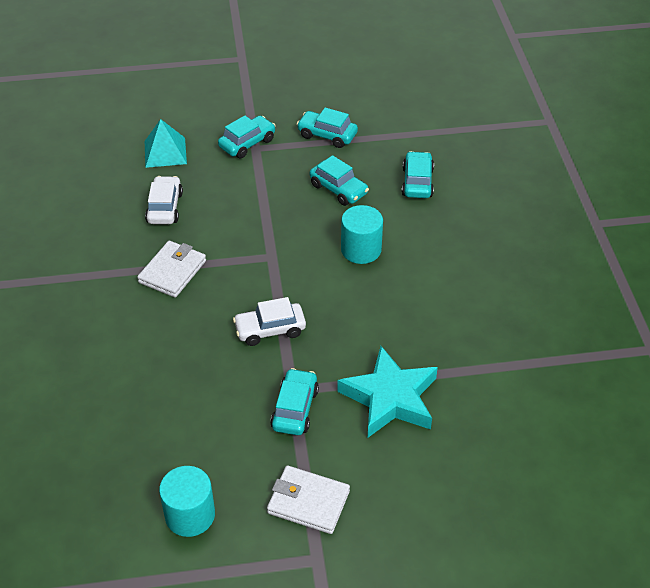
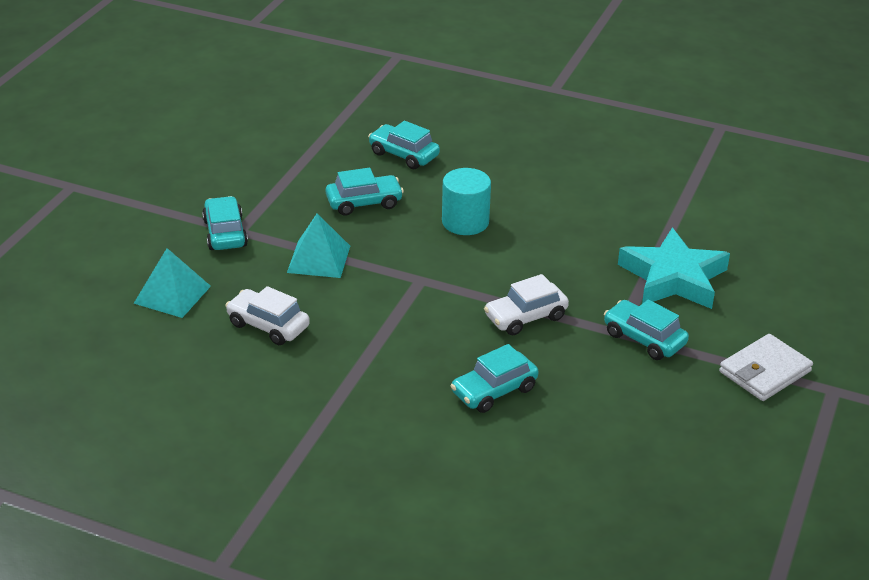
camera: 60 degrees left, 10 degrees down
(172, 272) = (379, 354): white wallet -> none
(190, 515) = (732, 454): turquoise cylinder -> none
(254, 197) = (319, 259): none -> turquoise pyramid
(270, 330) = (525, 317): white car -> white car turned 45 degrees clockwise
(327, 135) = (273, 179): turquoise car -> turquoise car (494, 391)

